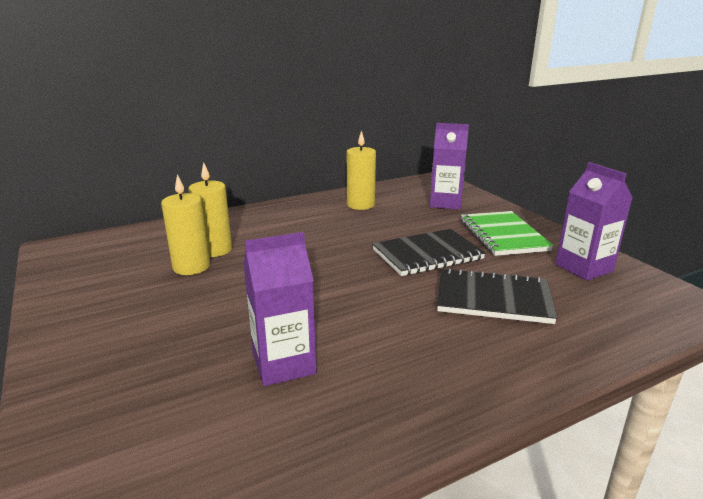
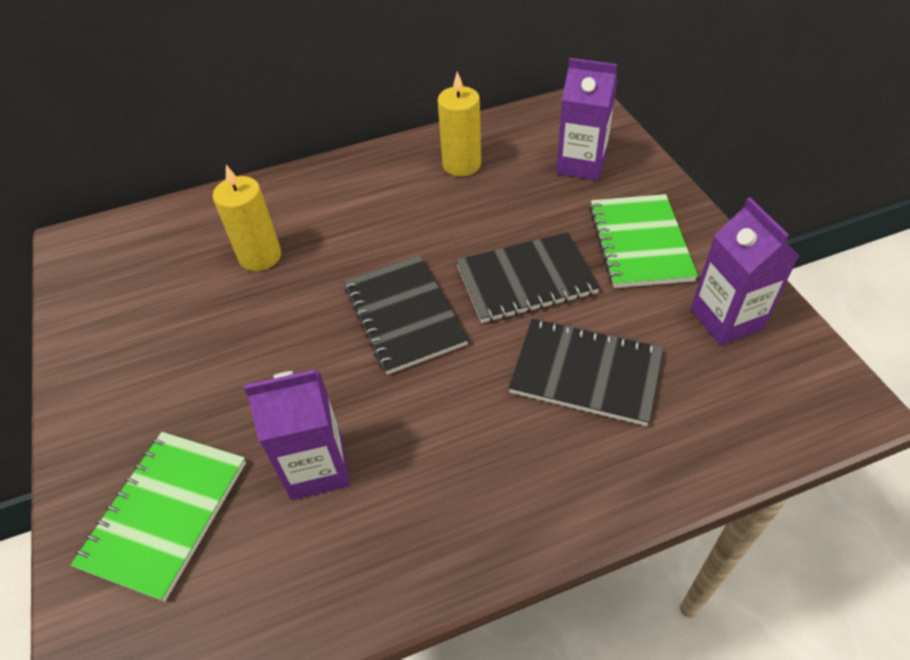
camera: 10 degrees right, 25 degrees up
(141, 404) = (166, 514): none -> green notebook
(191, 267) = (230, 289): yellow candle -> none
(338, 275) = (405, 315): none -> black notebook

